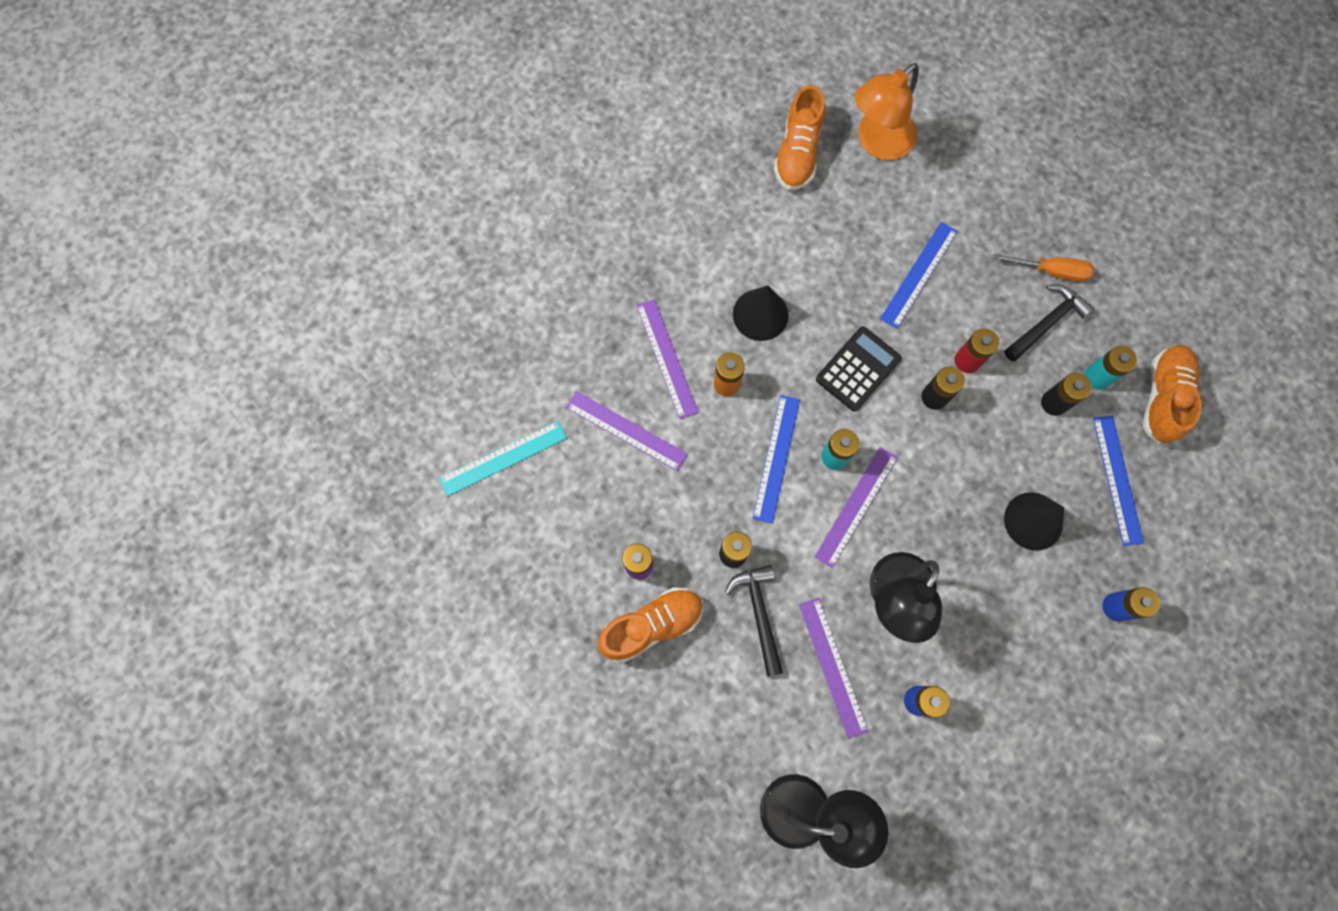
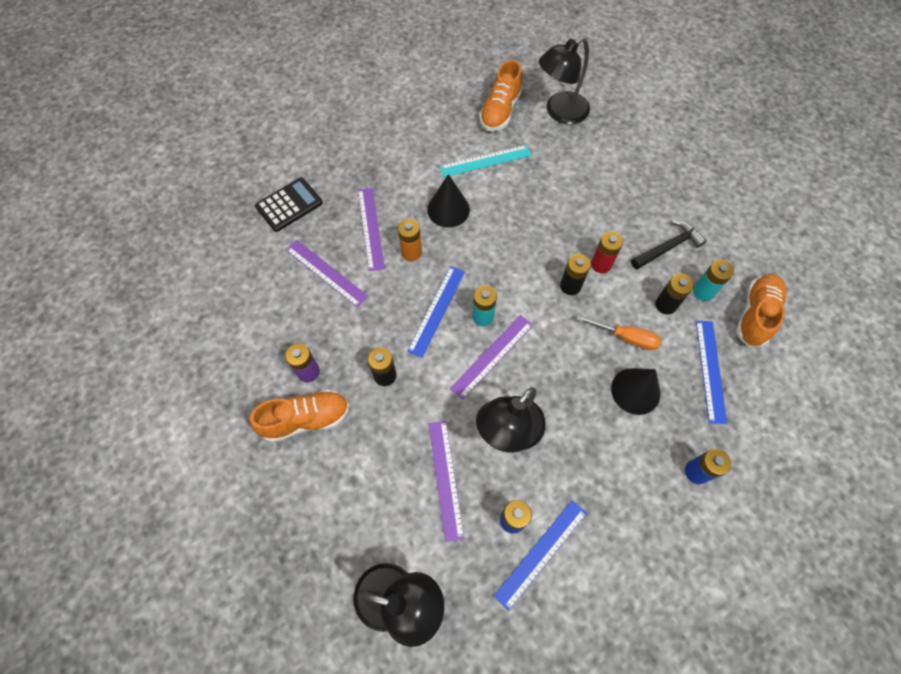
camera: 10 degrees right, 10 degrees down
(503, 458) = (228, 277): turquoise ruler -> turquoise ruler (485, 161)
(759, 614) = (394, 425): black hammer -> none
(858, 369) = (514, 257): black calculator -> black calculator (289, 205)
(877, 143) = (559, 112): orange lamp -> black lamp
(919, 274) = (574, 200): blue ruler -> blue ruler (541, 553)
(1051, 271) = (677, 212): orange screwdriver -> orange screwdriver (626, 337)

